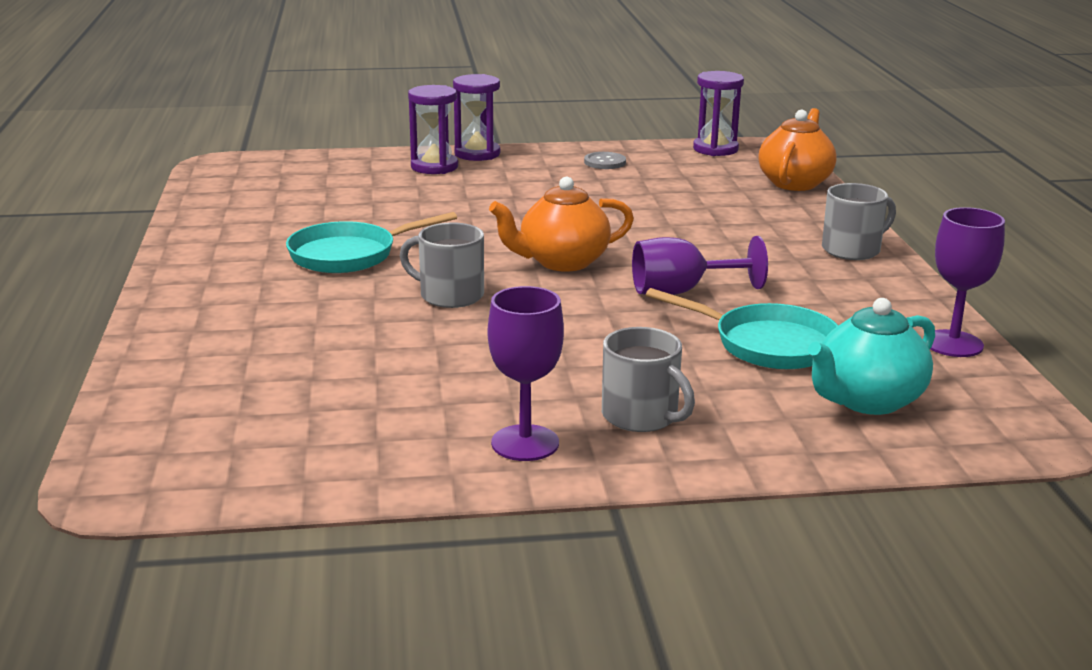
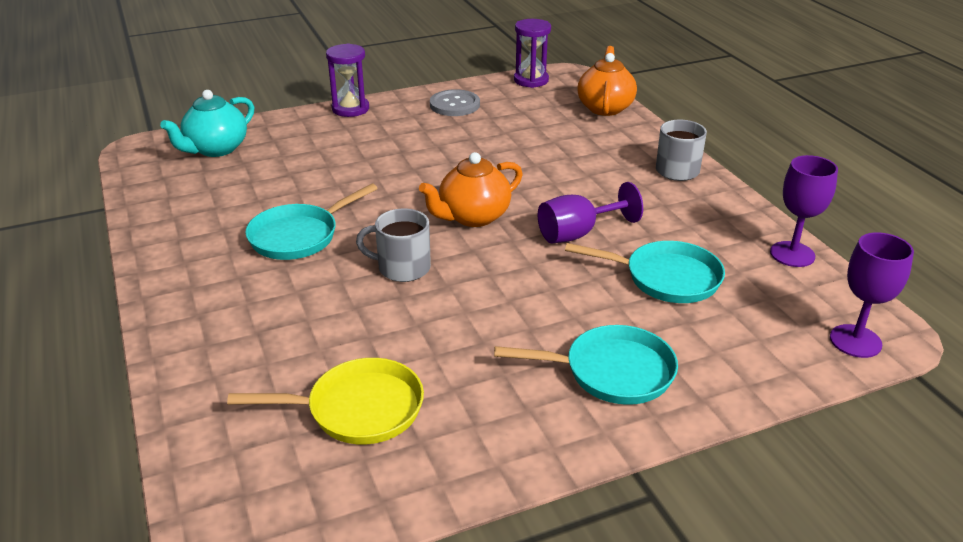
camera: 15 degrees left, 10 degrees up
(324, 404) = (358, 409): none -> yellow pan
(434, 167) = (322, 128): purple hourglass -> none
(525, 443) = (538, 419): purple goblet -> purple goblet (855, 341)
(605, 162) = (454, 105): grey button -> grey button, size x1.52
(641, 416) = (612, 372): grey mug -> turquoise pan
(867, 400) = (762, 323): turquoise teapot -> turquoise teapot (216, 149)

